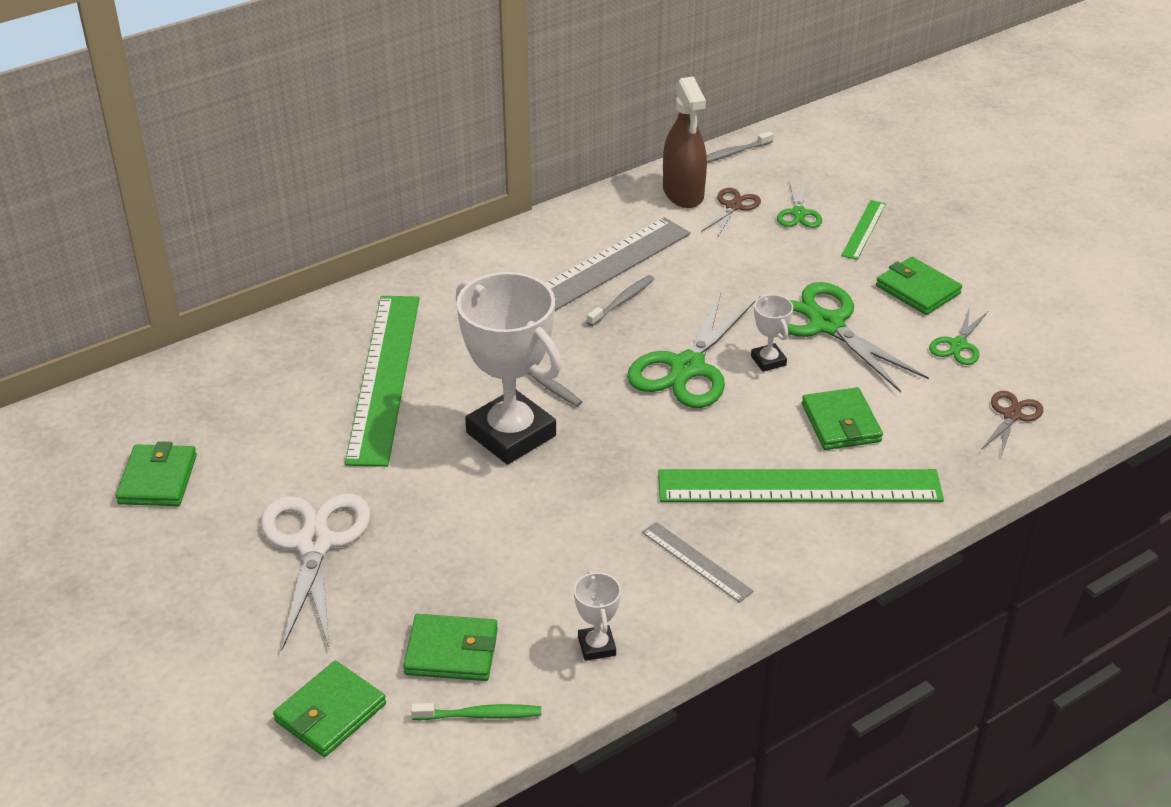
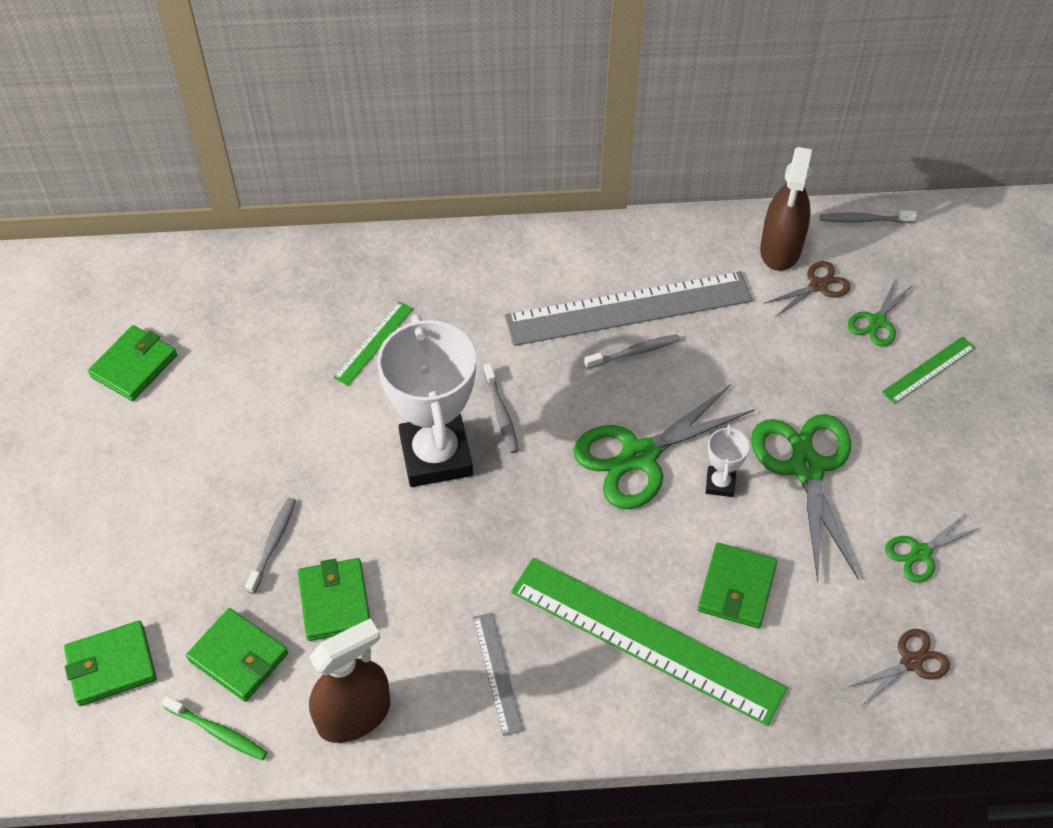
camera: 30 degrees right, 15 degrees up
(314, 544) = (206, 491): white scissors -> none
(384, 377) = (374, 343): green ruler -> green ruler, size x0.45
(413, 556) = (273, 544): none -> grey toothbrush
(596, 646) = (354, 715): white trophy -> brown spray bottle
(917, 290) = (929, 467): green wallet -> green wallet (335, 601)

